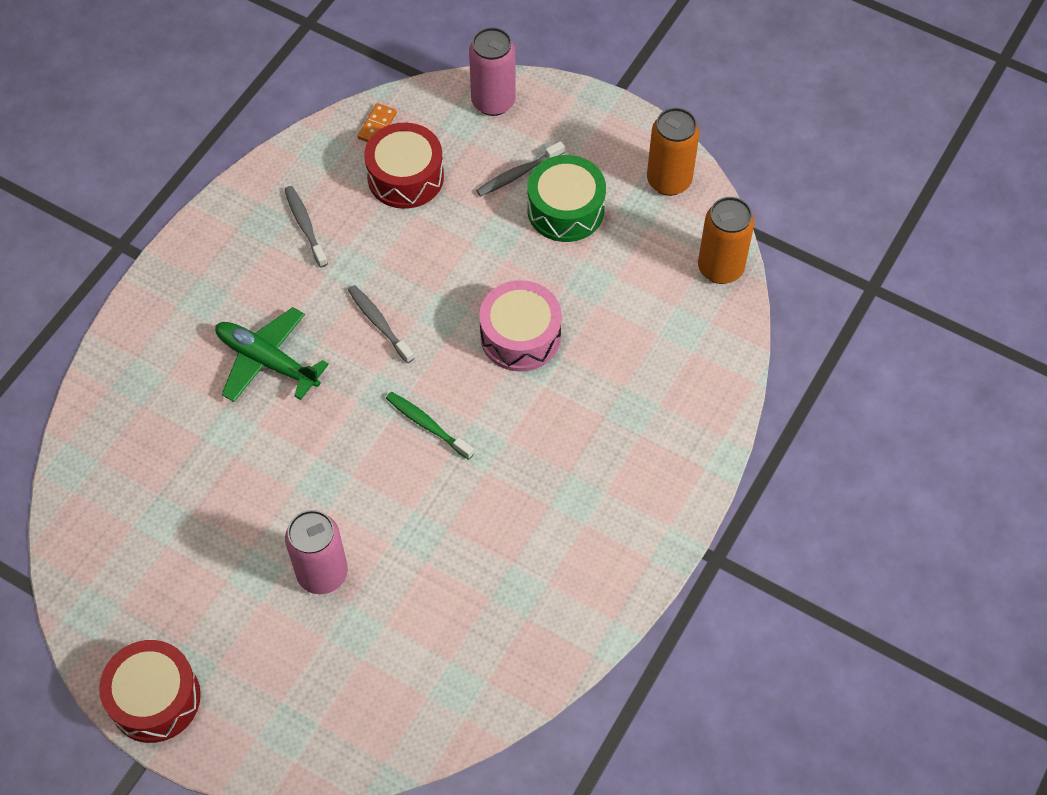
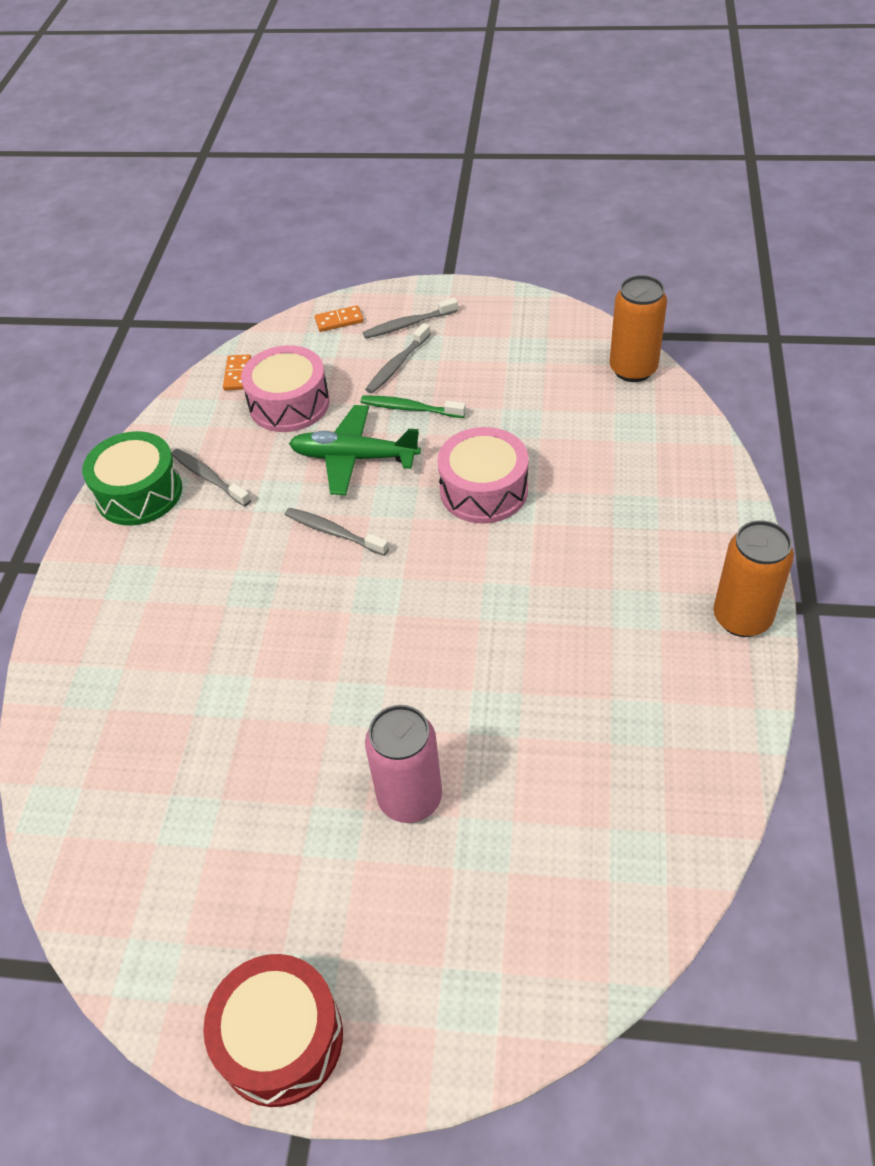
camera: 20 degrees left, 10 degrees down
(267, 361) = (231, 611): green plane -> green plane (353, 458)
(405, 177) = (289, 404): red drum -> pink drum
(427, 425) = (439, 603): green toothbrush -> green toothbrush (410, 408)
(493, 102) = (339, 320): pink can -> orange domino
(551, 132) = (408, 324): none -> grey toothbrush
(565, 209) = (460, 376): green drum -> green drum (139, 493)
(669, 181) = (539, 323): orange can -> orange can (742, 618)

